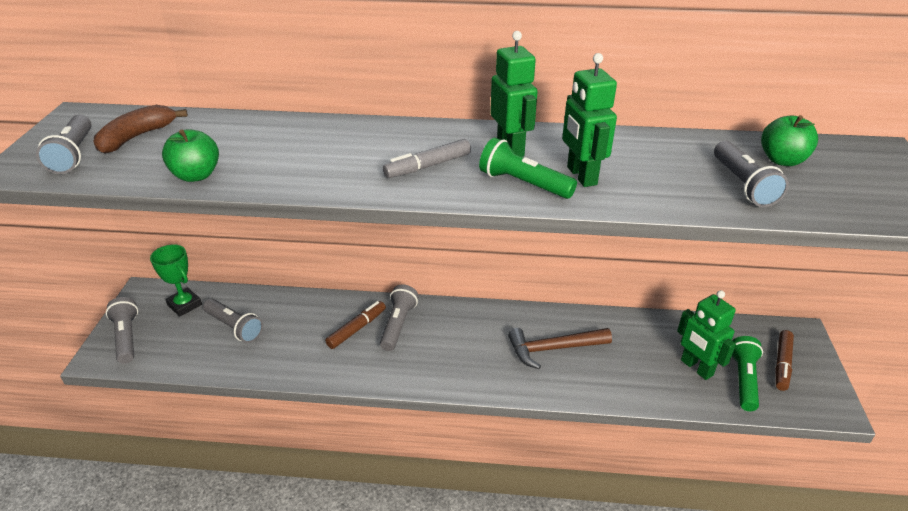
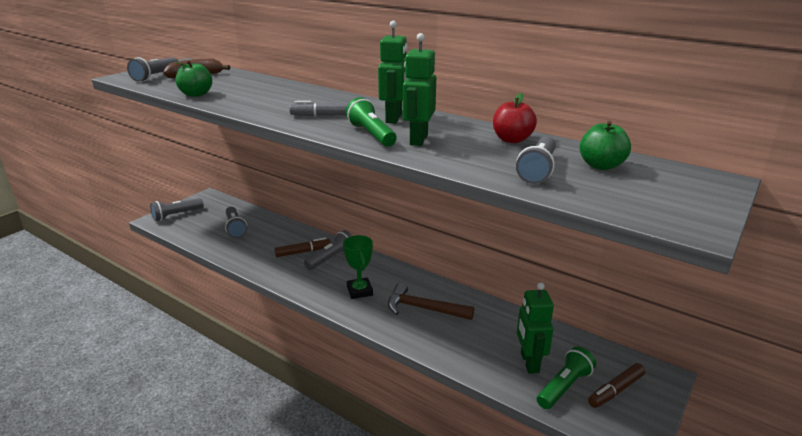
camera: 30 degrees right, 10 degrees down
(127, 337) = (176, 215): grey flashlight -> grey flashlight turned 135 degrees counterclockwise
(184, 305) = (221, 209): green trophy -> green trophy (359, 291)
(666, 147) = (512, 140): none -> red apple

